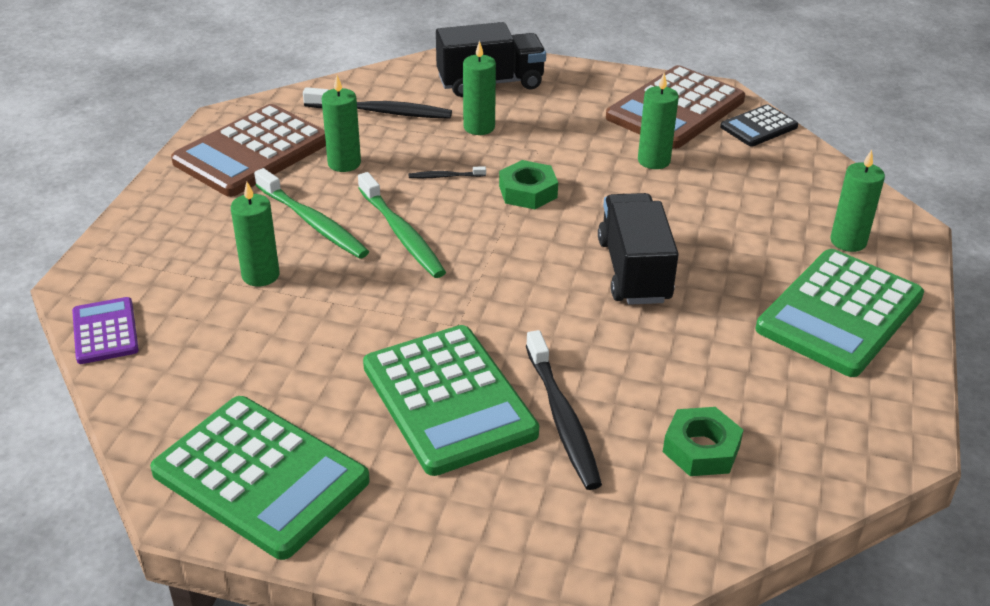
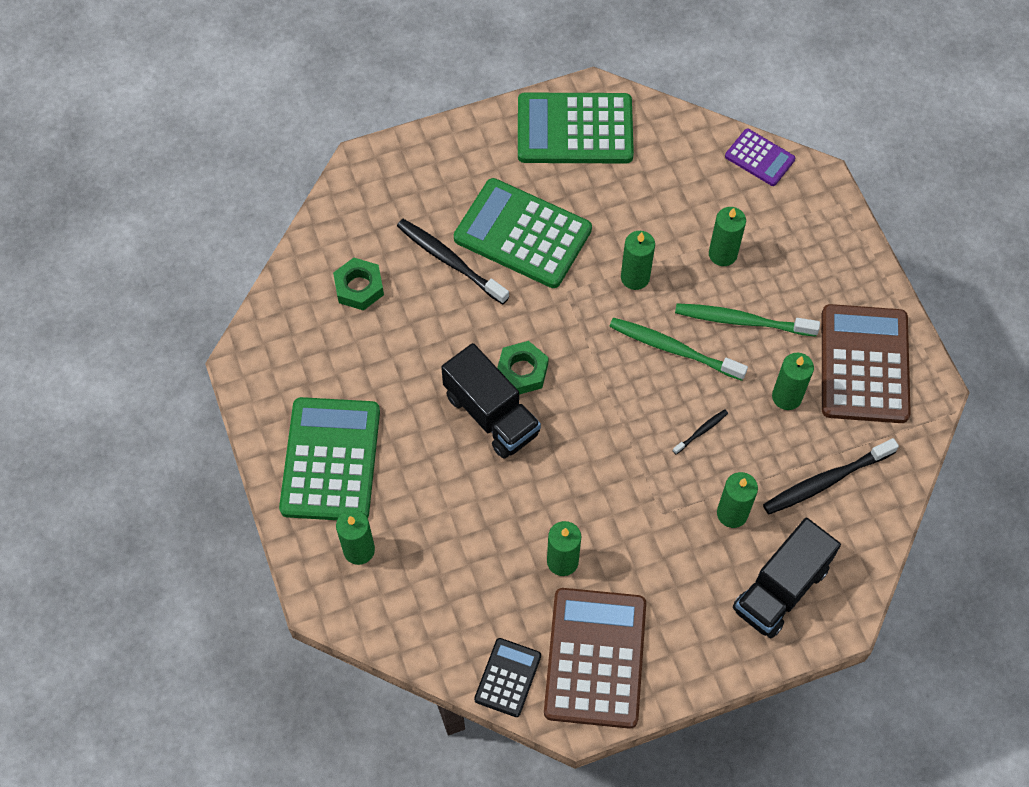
camera: 145 degrees right, 25 degrees up
(371, 301) = (635, 277): none -> green candle
(528, 192) = (627, 454): green nut -> green nut (522, 371)

